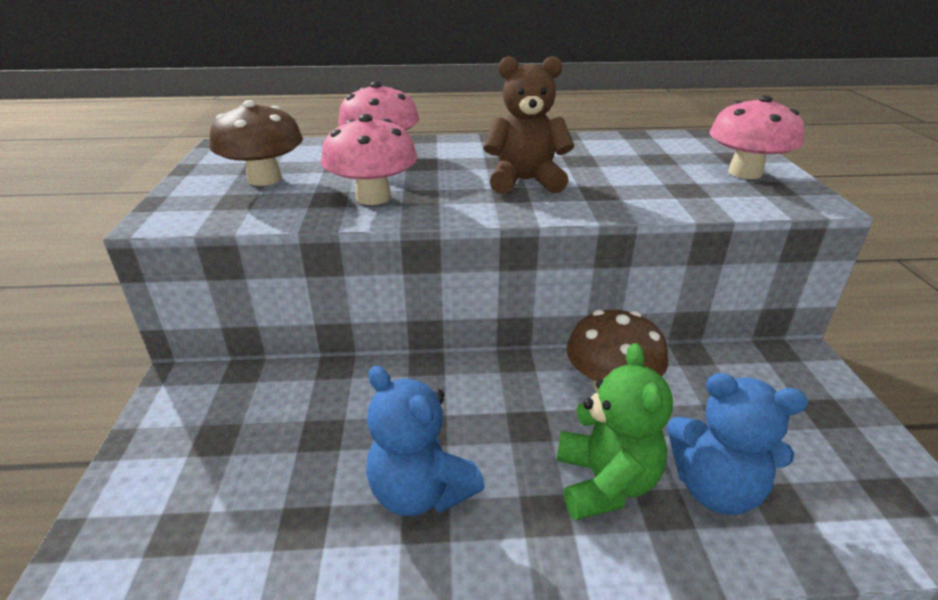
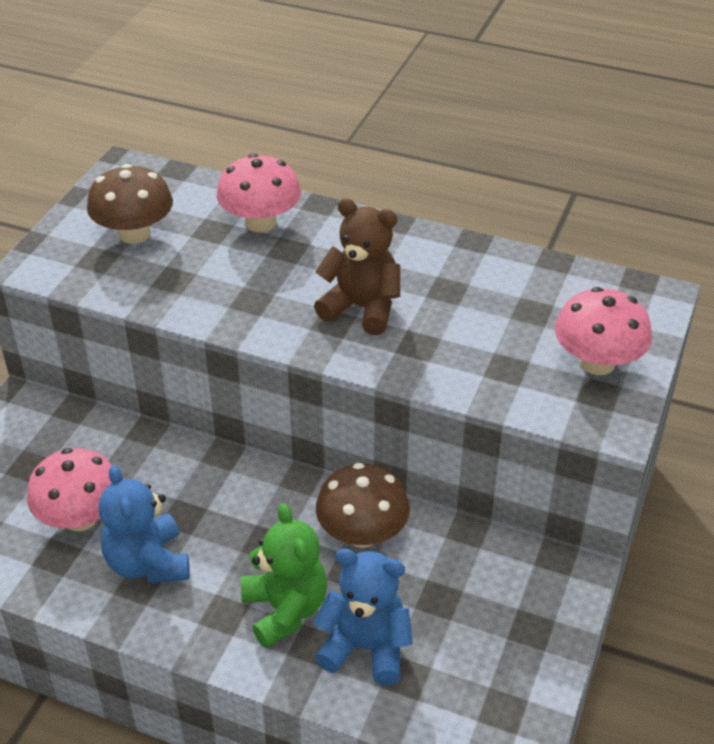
camera: 25 degrees right, 10 degrees up
(373, 197) = (210, 290): pink mushroom -> pink mushroom (80, 517)
(605, 483) = (285, 610): green teddy bear -> green teddy bear turned 45 degrees counterclockwise
(715, 488) = (365, 647): blue teddy bear -> blue teddy bear turned 150 degrees clockwise

